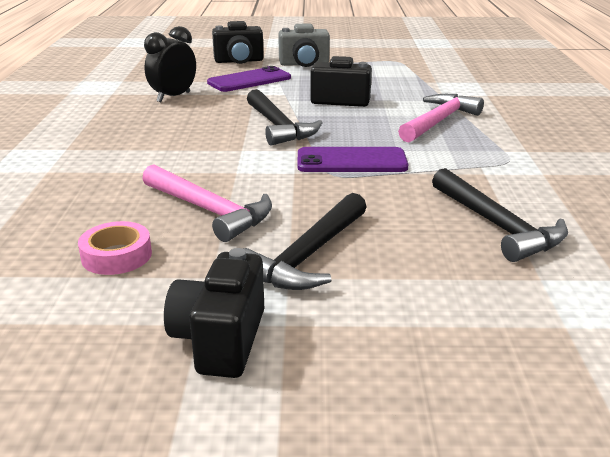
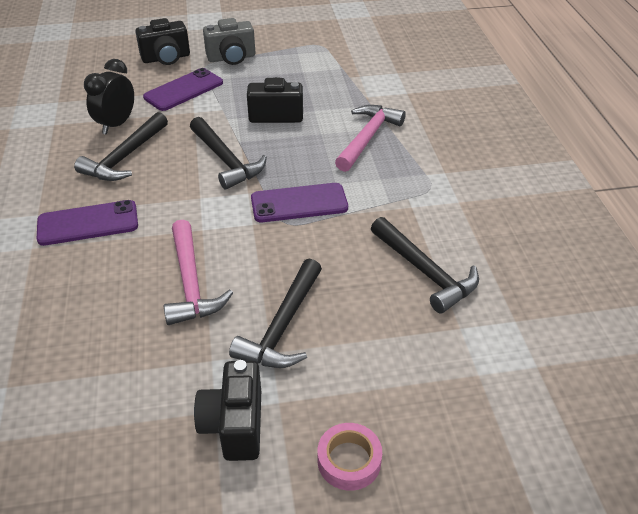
camera: 10 degrees left, 15 degrees up
(114, 158) = (88, 223): none -> purple phone
(116, 256) = (128, 347): pink tape -> pink tape (349, 460)
(173, 118) = (125, 157): none -> black hammer
(209, 211) = (191, 283): pink hammer -> pink hammer turned 45 degrees clockwise

